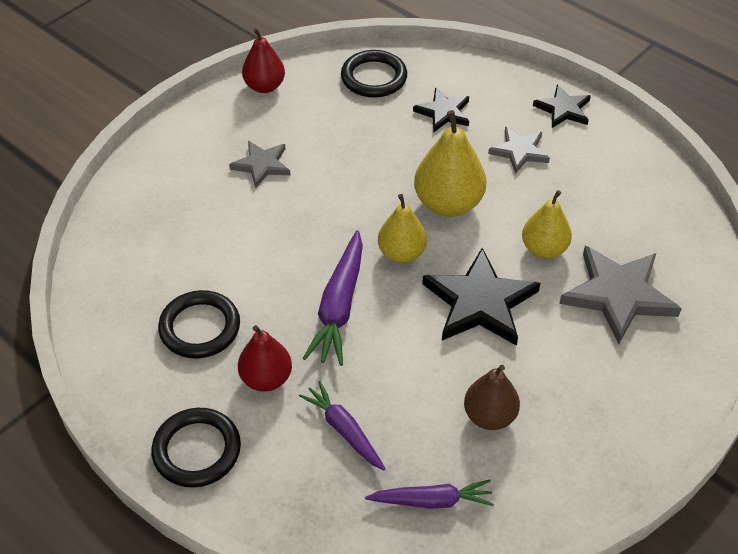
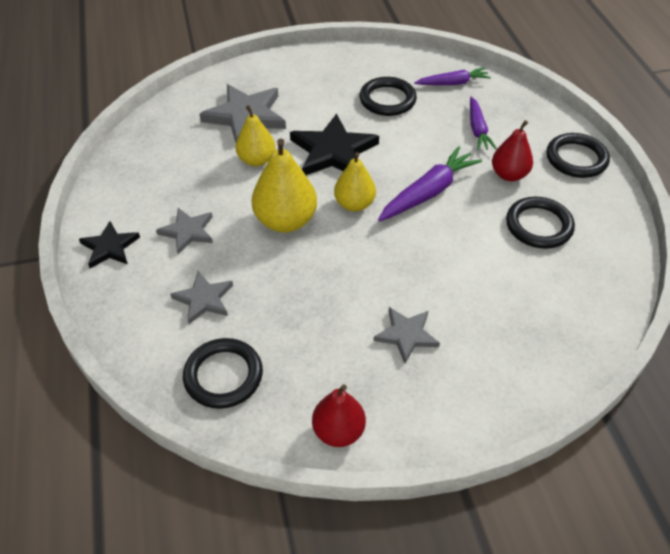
camera: 145 degrees left, 0 degrees up
(432, 501) = (452, 83): purple carrot -> purple carrot turned 135 degrees clockwise
(443, 112) = (204, 299): black star -> grey star
(489, 416) = (387, 100): brown pear -> black ring

